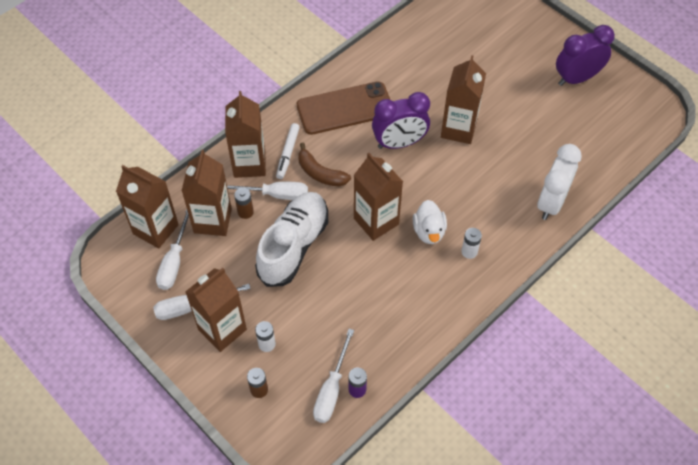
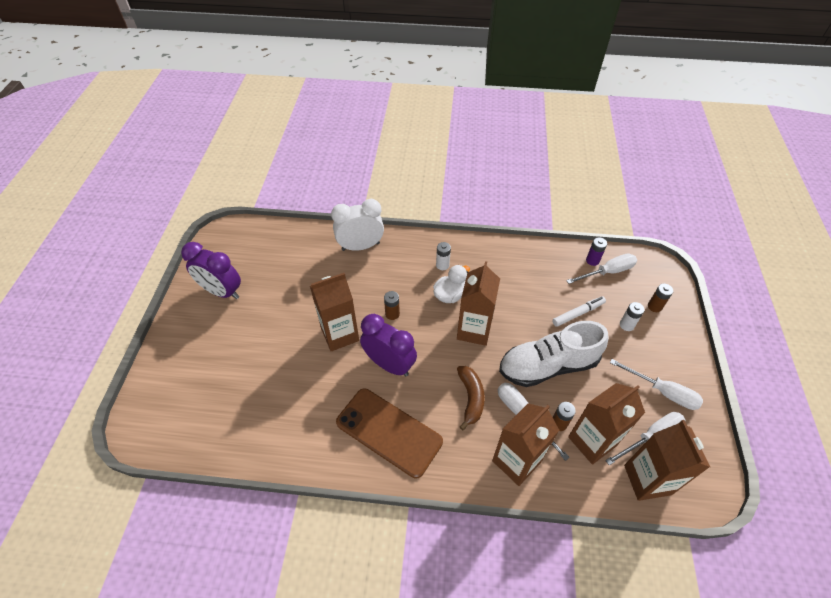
camera: 130 degrees left, 5 degrees down
(222, 329) = (651, 358): brown carton -> none
(287, 153) = (477, 439): white marker -> white marker (578, 313)
(447, 176) = (392, 314): none -> brown battery

